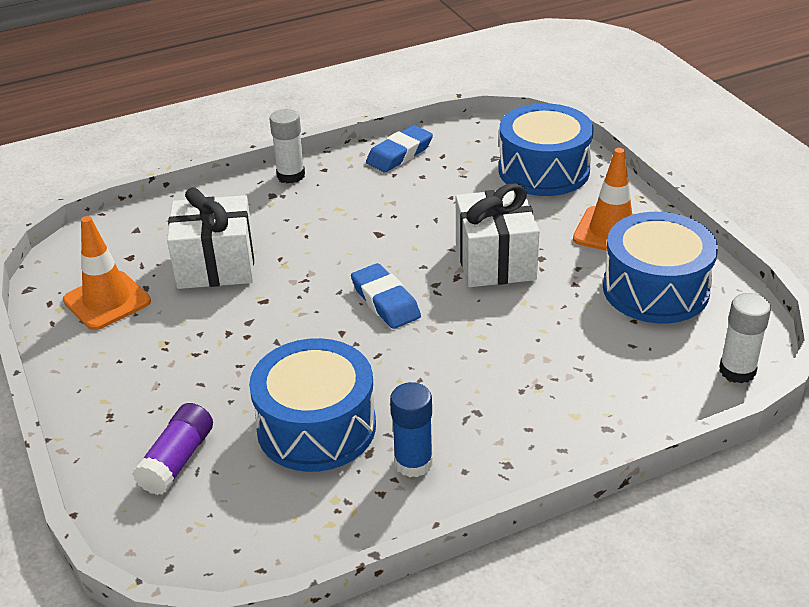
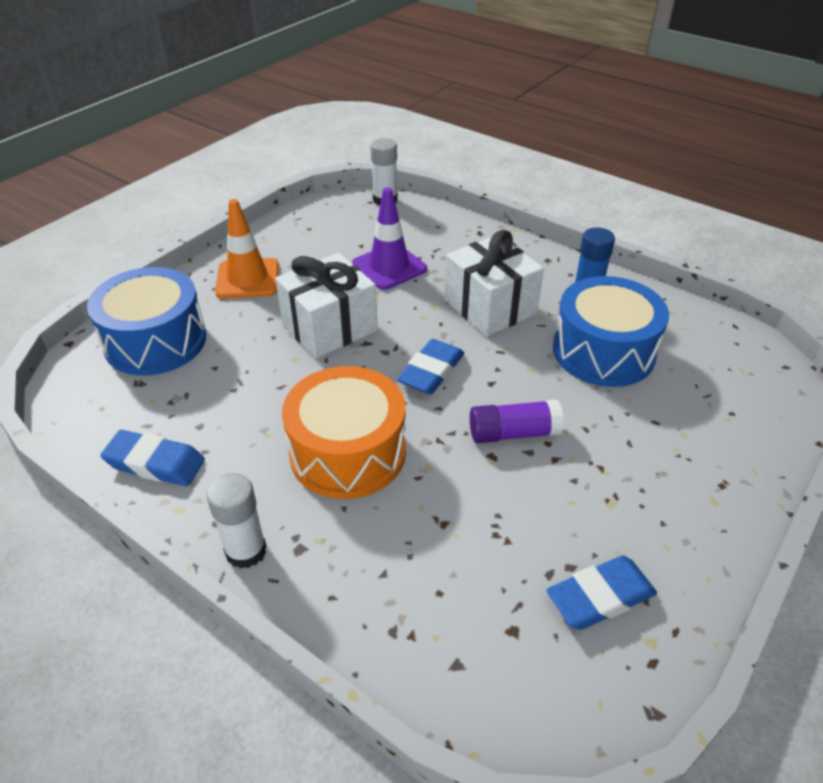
camera: 120 degrees left, 5 degrees up
(107, 301) = (600, 597): orange traffic cone -> blue eraser
(177, 460) = (712, 411): purple glue stick -> purple glue stick (513, 433)
(216, 265) = (468, 526): white gift -> white gift (490, 307)
(334, 233) = (348, 452): none -> orange drum
(575, 327) = (389, 267): none -> purple traffic cone
(655, 289) = (317, 243): blue drum -> none

